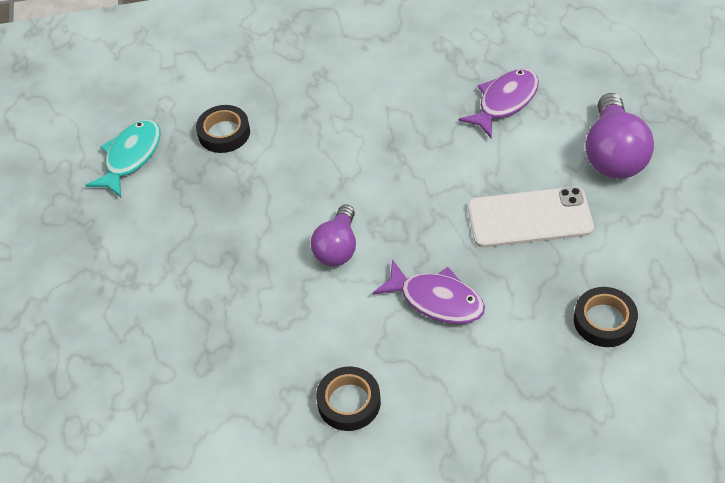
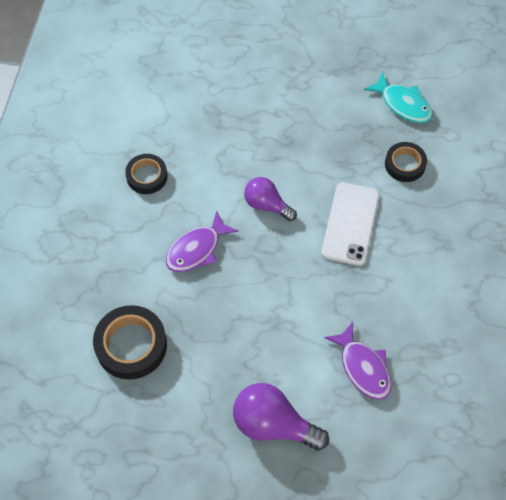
camera: 105 degrees right, 10 degrees up
(529, 218) = (239, 336): white phone -> white phone (350, 224)
(604, 321) = (131, 345): black tape -> black tape, size x1.59

